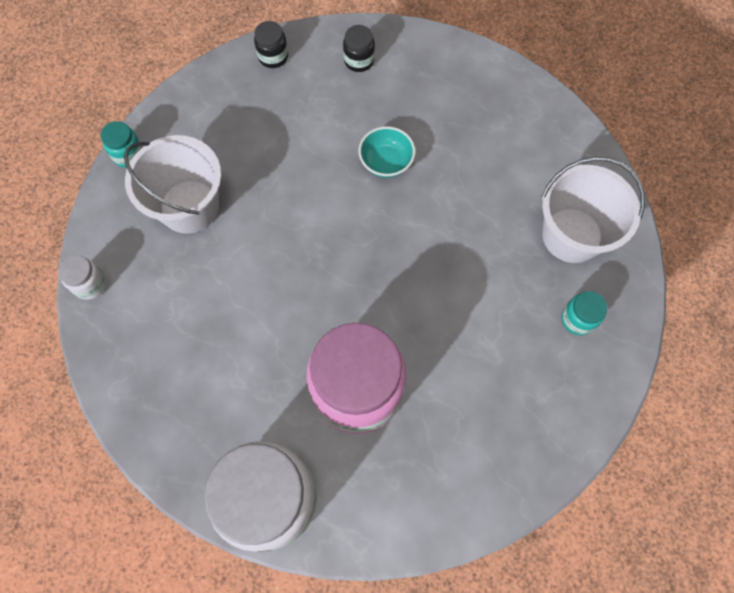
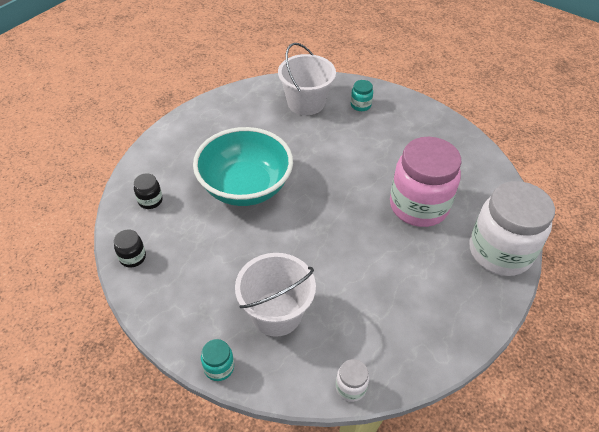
camera: 90 degrees left, 20 degrees down
(386, 162) = (245, 187): turquoise bowl -> turquoise bowl, size x2.31

